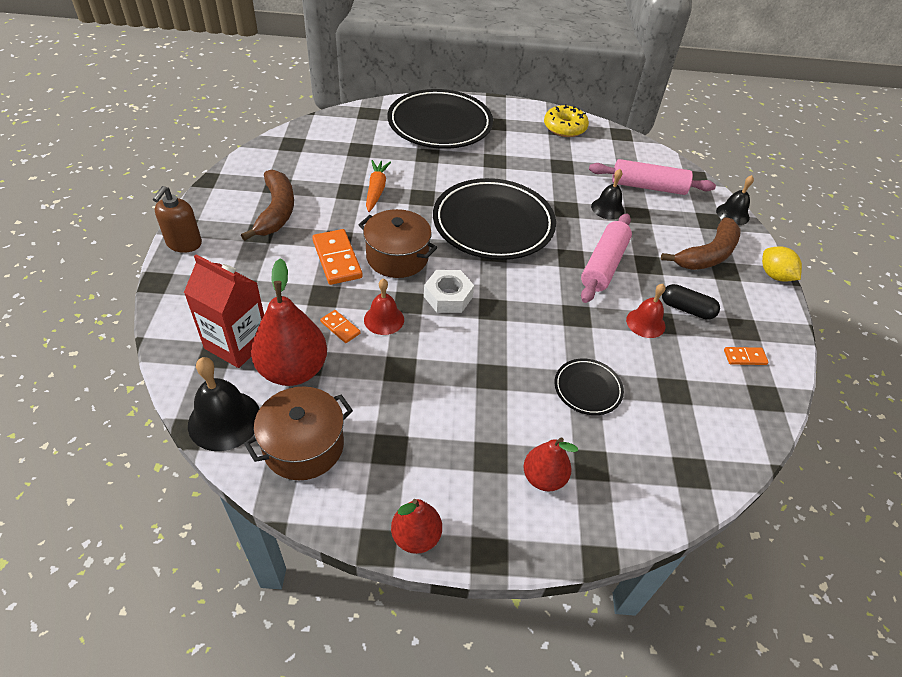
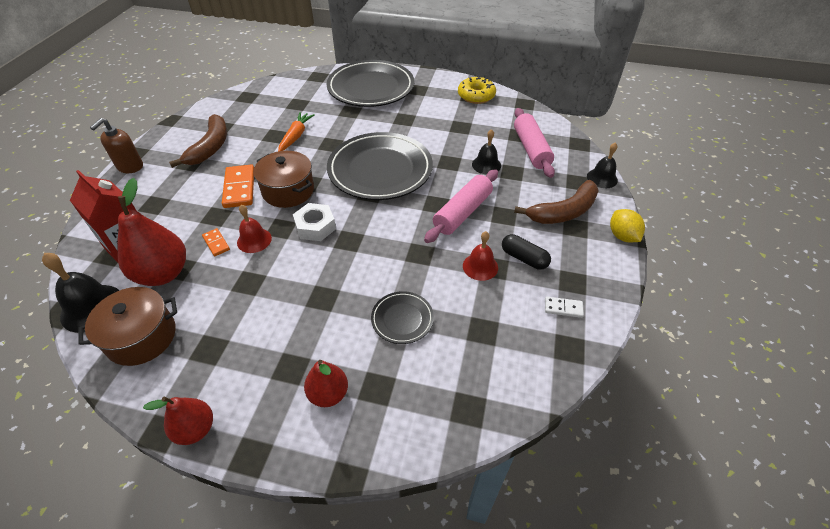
camera: 15 degrees right, 0 degrees up
(648, 187) = (531, 149): pink rolling pin -> pink rolling pin turned 60 degrees clockwise
(745, 357) = (563, 308): orange domino -> white domino

